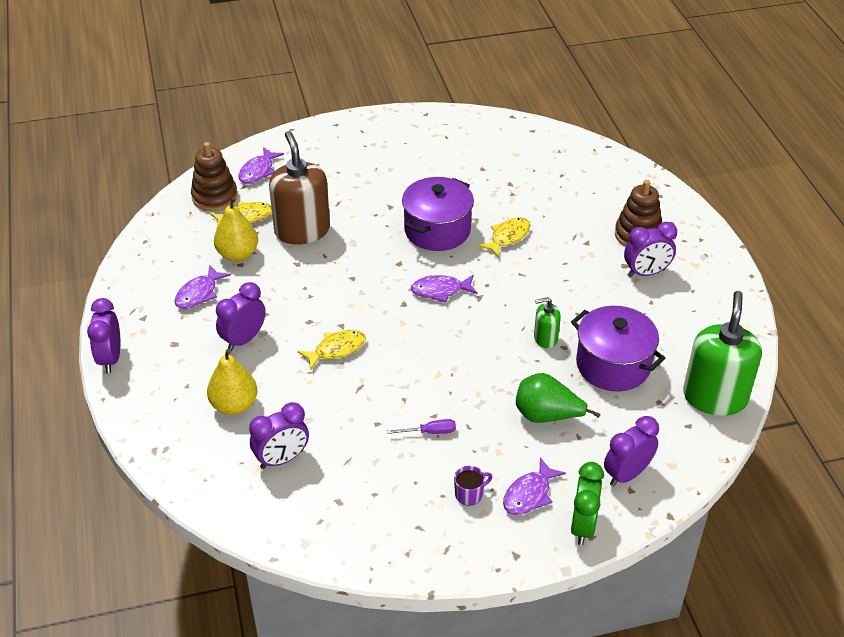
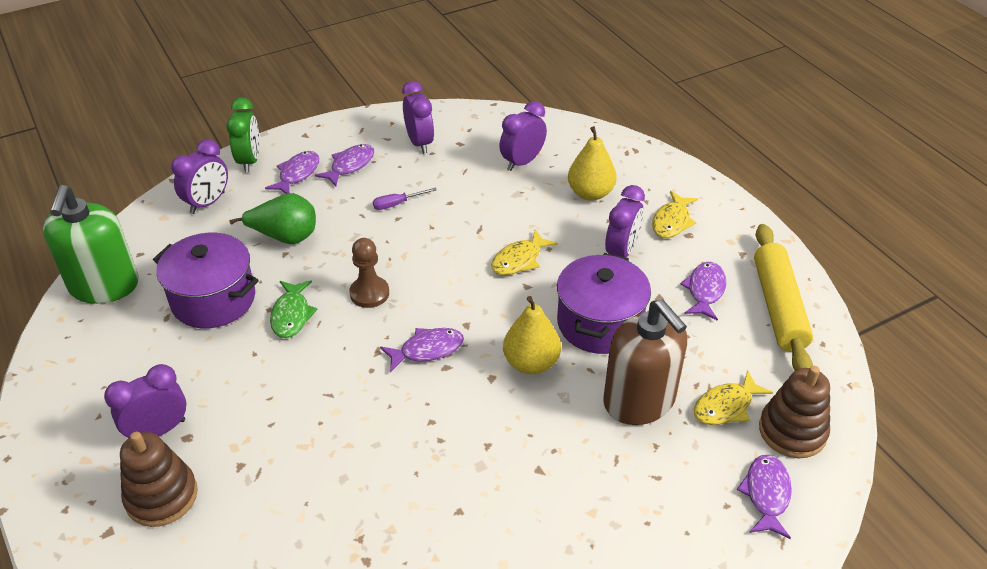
camera: 165 degrees right, 0 degrees up
(110, 358) = (738, 210): purple clock -> purple clock (419, 143)
(152, 271) = (778, 307): none -> yellow rolling pin
(238, 254) = (697, 348): yellow pear -> yellow pear (531, 363)
(437, 230) = (457, 441): purple pot -> purple pot (599, 323)
(469, 494) = (350, 166): purple mug -> purple fish
(476, 344) = (369, 293): none -> brown pawn
(508, 237) = (355, 450): yellow fish -> yellow fish (672, 221)
(545, 338) = (291, 315): green soap dispenser -> green fish

